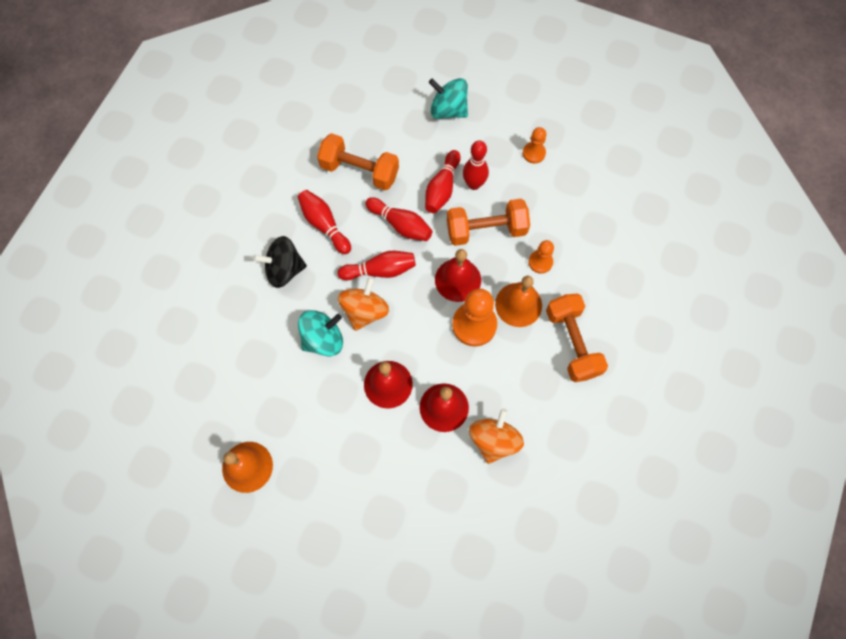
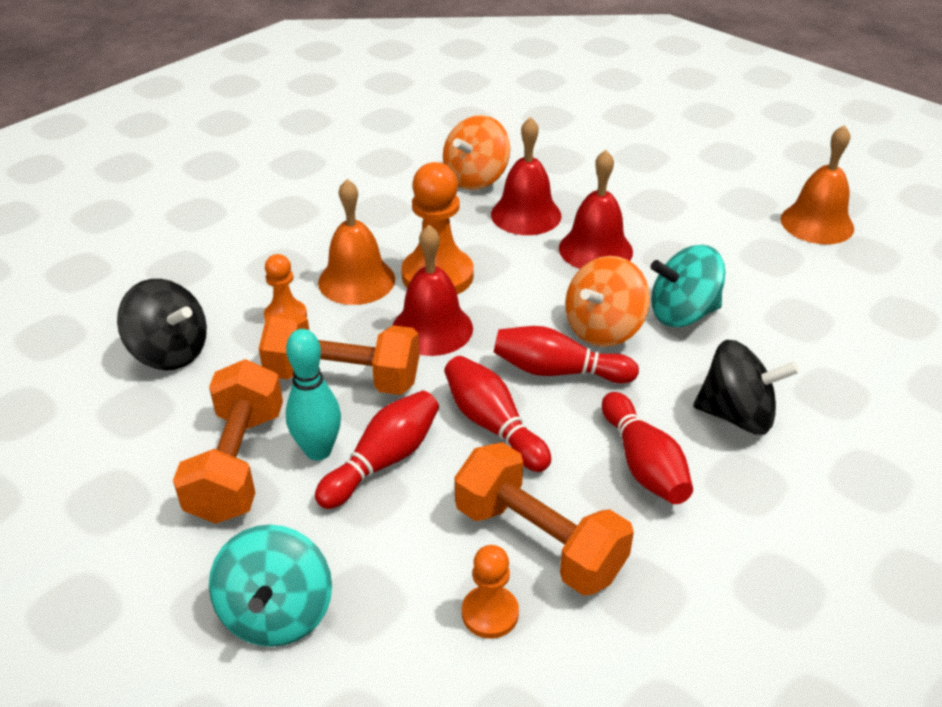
camera: 160 degrees left, 30 degrees down
(448, 110) = (277, 613): turquoise spinning top -> turquoise spinning top turned 45 degrees clockwise
(474, 184) = (318, 451): red bowling pin -> turquoise bowling pin
(534, 153) = (165, 470): orange pawn -> orange pawn (490, 613)
(572, 343) = (311, 229): orange dumbbell -> orange dumbbell (237, 464)
(582, 217) = (170, 352): none -> black spinning top

